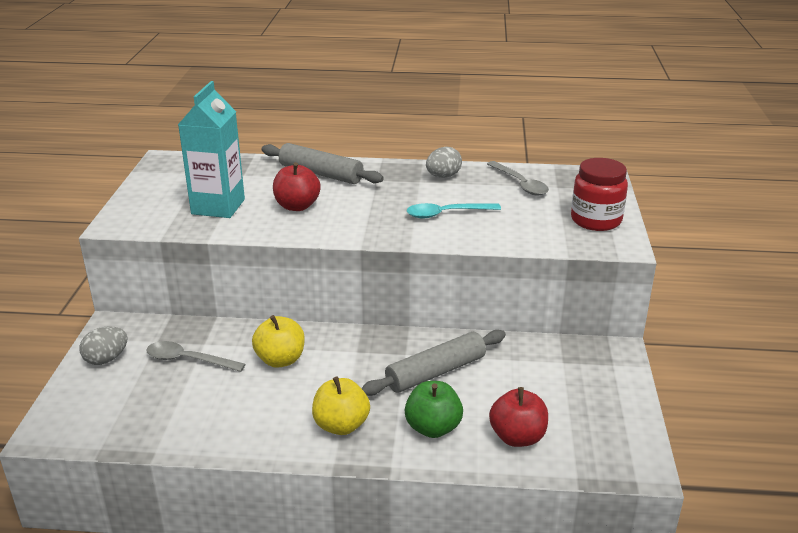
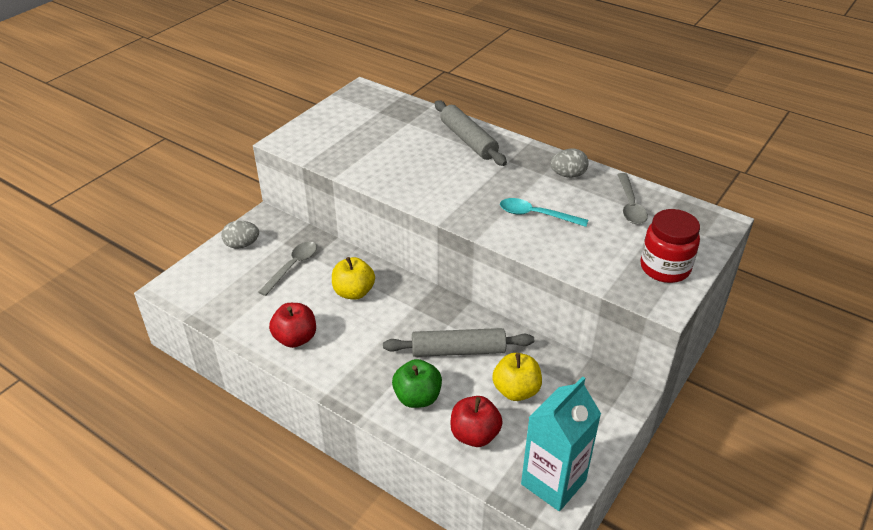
camera: 30 degrees right, 10 degrees up
(188, 360) = (292, 267): grey spoon -> grey spoon turned 75 degrees clockwise
(218, 207) = (365, 148): turquoise carton -> turquoise carton (553, 482)
(297, 206) = (423, 167): red apple -> red apple (295, 338)
(341, 425) = (354, 365): yellow apple -> yellow apple (516, 390)

